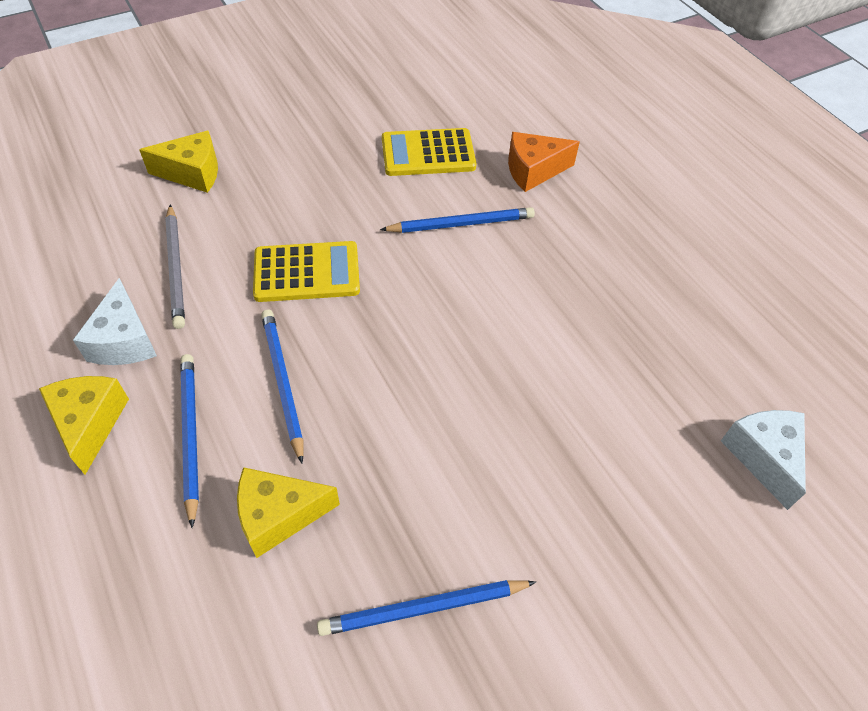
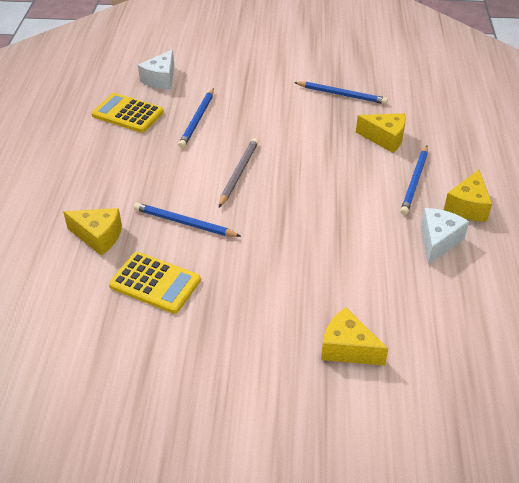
camera: 145 degrees left, 10 degrees down
(176, 268) = (390, 273): grey pencil -> grey pencil (238, 173)
(282, 382) = (355, 185): blue pencil -> blue pencil (197, 120)
(307, 272) = (306, 234): yellow calculator -> yellow calculator (127, 114)
(533, 171) = (98, 236): orange cheese -> yellow cheese

